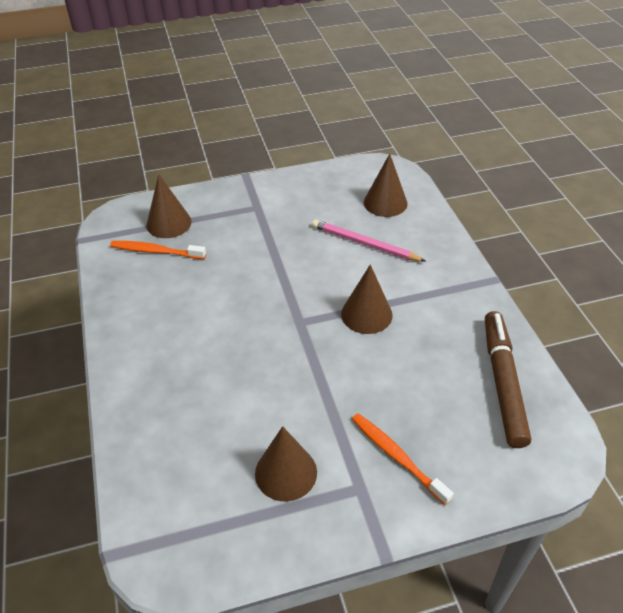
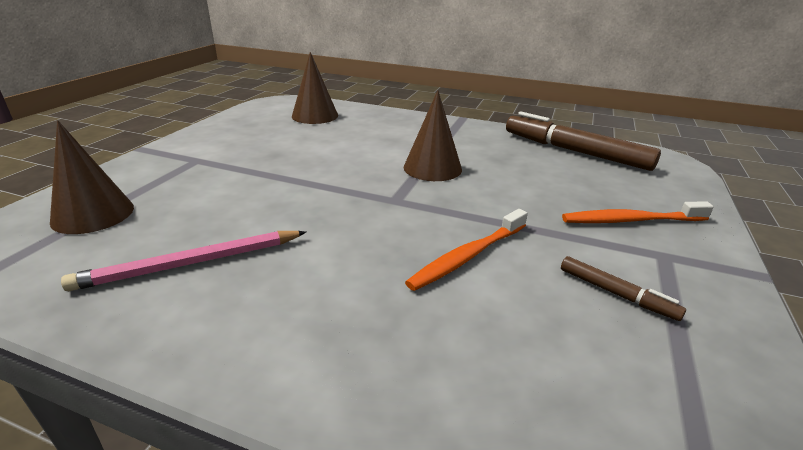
camera: 55 degrees left, 15 degrees down
(156, 251) = (116, 242): orange toothbrush -> orange toothbrush (468, 256)
(286, 472) = (616, 294): brown cone -> brown marker
(364, 244) = (346, 138): pink pencil -> pink pencil (191, 263)

